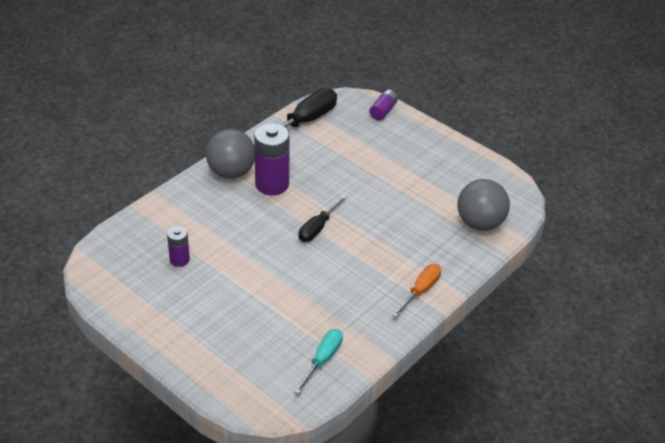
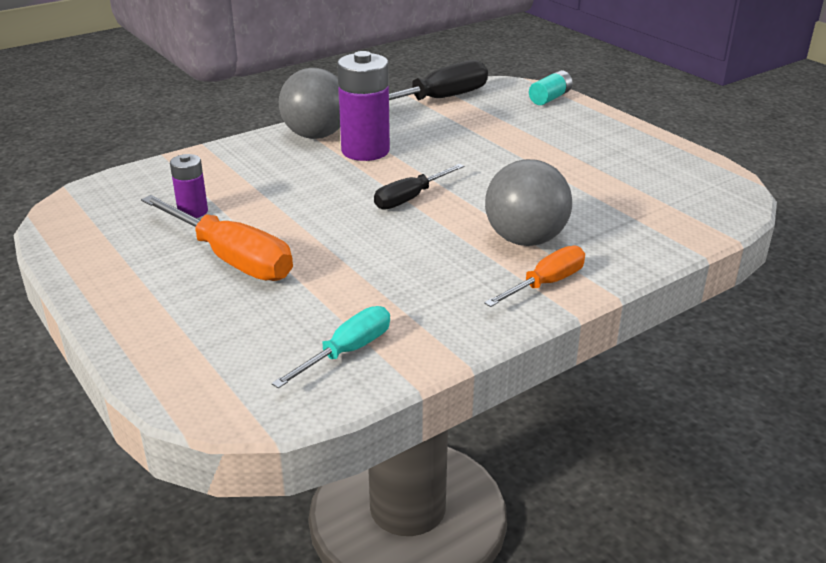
camera: 15 degrees right, 10 degrees down
(224, 298) = (231, 258): none -> orange screwdriver
(383, 111) = (550, 98): purple battery -> turquoise battery
(480, 223) = (664, 217): grey ball -> grey ball (525, 239)

